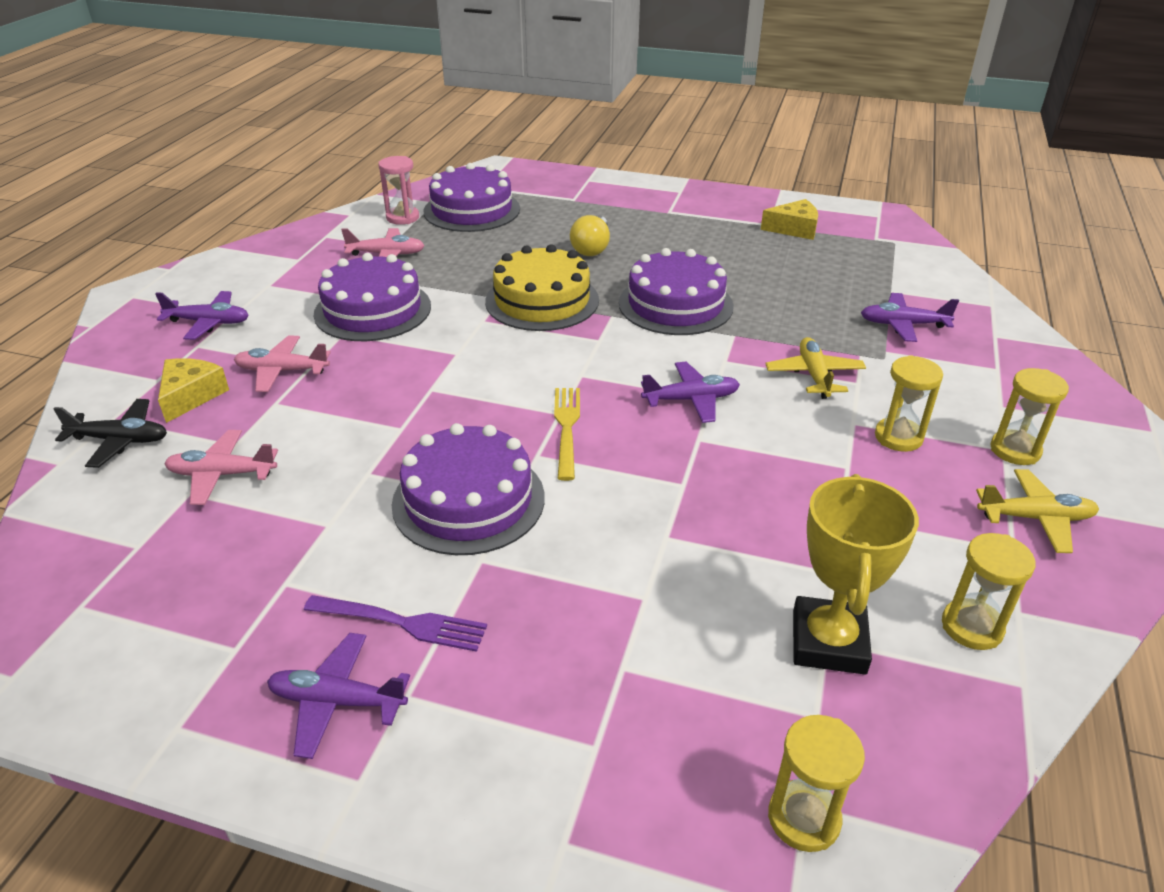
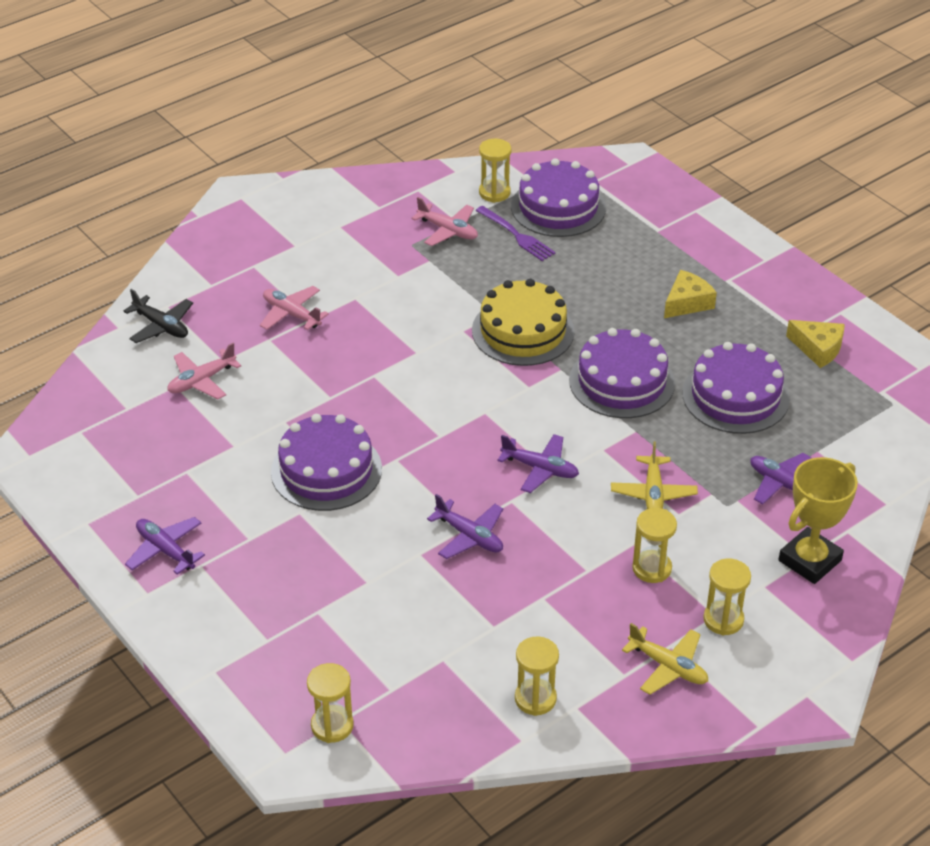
camera: 35 degrees right, 5 degrees up
(191, 396) = (222, 309): yellow cheese -> yellow cheese (687, 303)
(208, 322) = (274, 247): purple plane -> purple plane (469, 536)
(222, 474) = (201, 381): pink plane -> pink plane turned 75 degrees counterclockwise
(373, 310) = (392, 284): purple cake -> purple cake (735, 396)
(401, 623) = (228, 526): purple fork -> purple fork (516, 235)
(402, 217) = (494, 193): pink hourglass -> yellow hourglass
(567, 428) = (433, 449): yellow fork -> none
(592, 248) = (616, 293): yellow light bulb -> none
(814, 375) = (653, 493): yellow plane -> yellow plane turned 150 degrees clockwise
(828, 642) = (442, 660): yellow trophy -> yellow trophy (809, 560)

